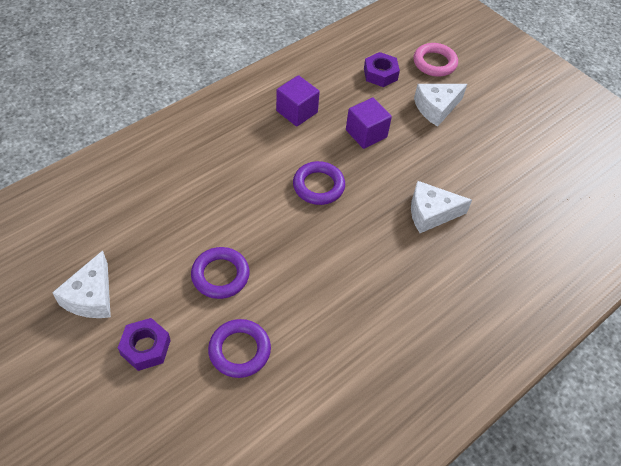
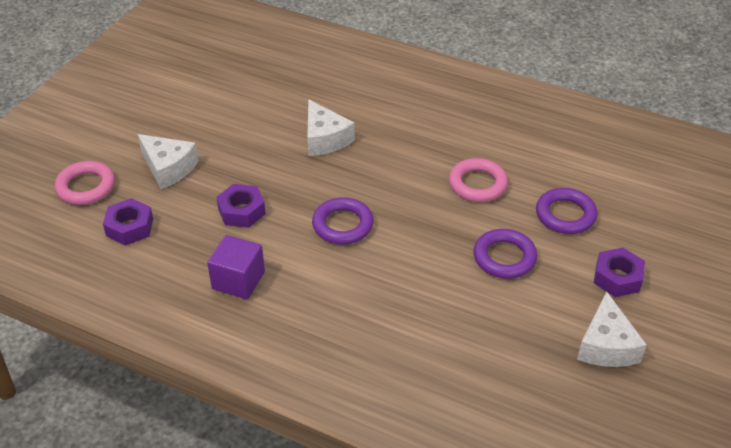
camera: 110 degrees left, 10 degrees down
(91, 296) = (606, 345): white cheese -> white cheese turned 105 degrees clockwise
(316, 300) = (477, 184): none -> pink ring
(366, 133) = (241, 211): purple cube -> purple nut

